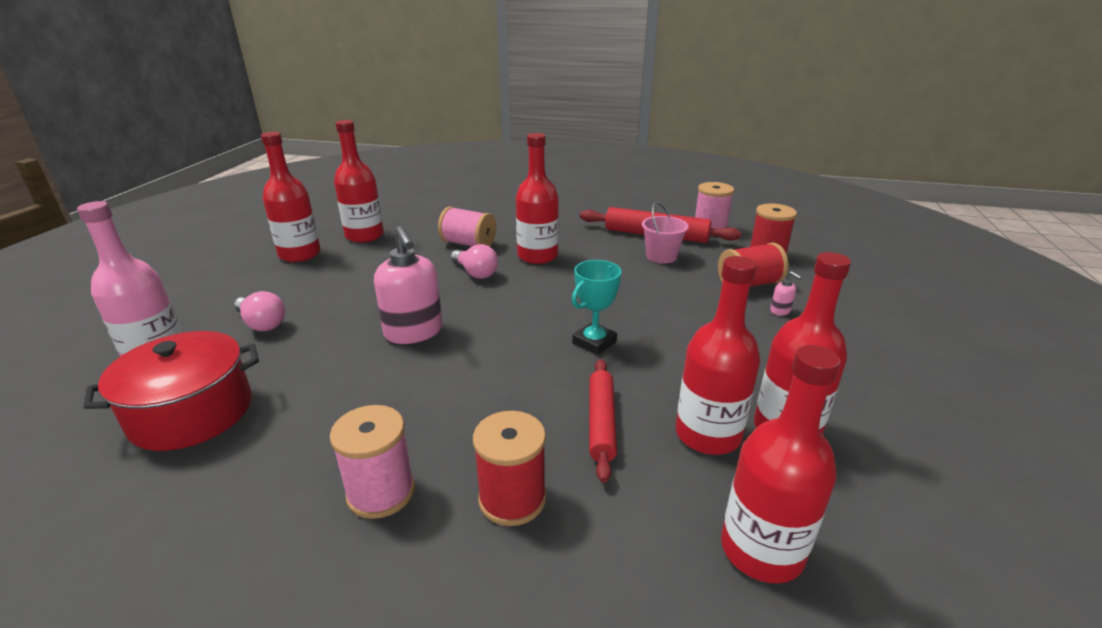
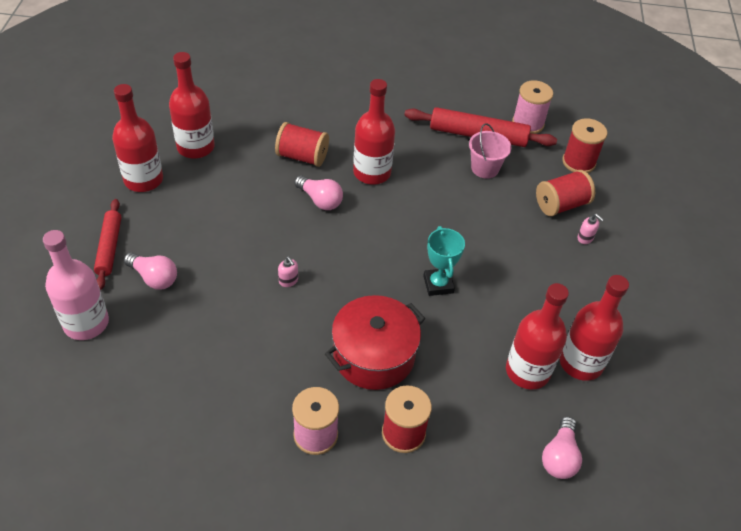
camera: 10 degrees left, 20 degrees up
(192, 413) = (148, 377): red pot -> red pot (374, 355)
(414, 332) = (288, 281): pink soap dispenser -> pink soap dispenser, size x0.42
(468, 244) = (302, 156): pink spool -> red spool
(594, 342) = (438, 284): turquoise trophy -> turquoise trophy turned 45 degrees counterclockwise
(601, 423) = (453, 366): red rolling pin -> red rolling pin (109, 248)
(761, 550) = (559, 456): red bottle -> pink light bulb

